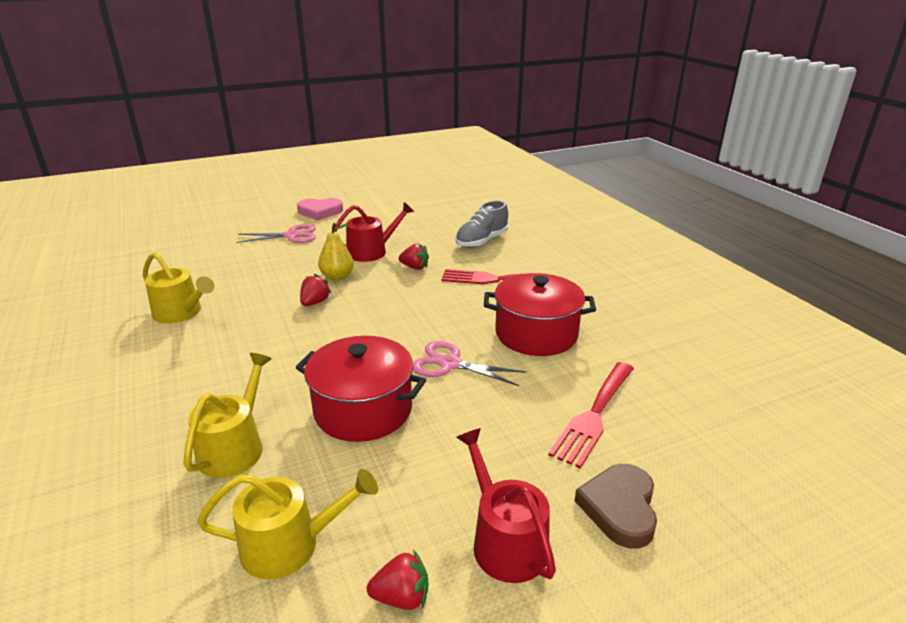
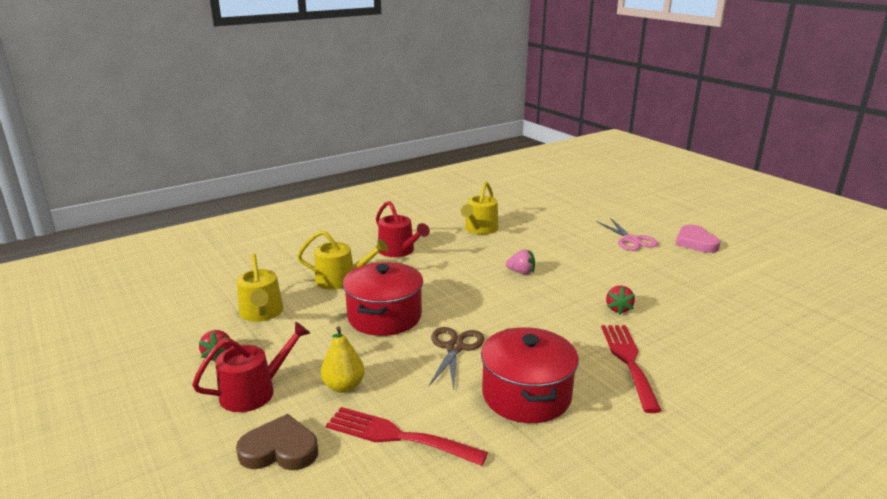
camera: 80 degrees right, 5 degrees down
(315, 302) = (521, 272): red strawberry -> pink strawberry
(337, 277) = (570, 274): yellow pear -> yellow pear (343, 386)
(371, 251) = (633, 282): red watering can -> red watering can (399, 251)
(450, 364) = (454, 348): pink scissors -> brown scissors
(481, 241) = (719, 343): grey shoe -> none

